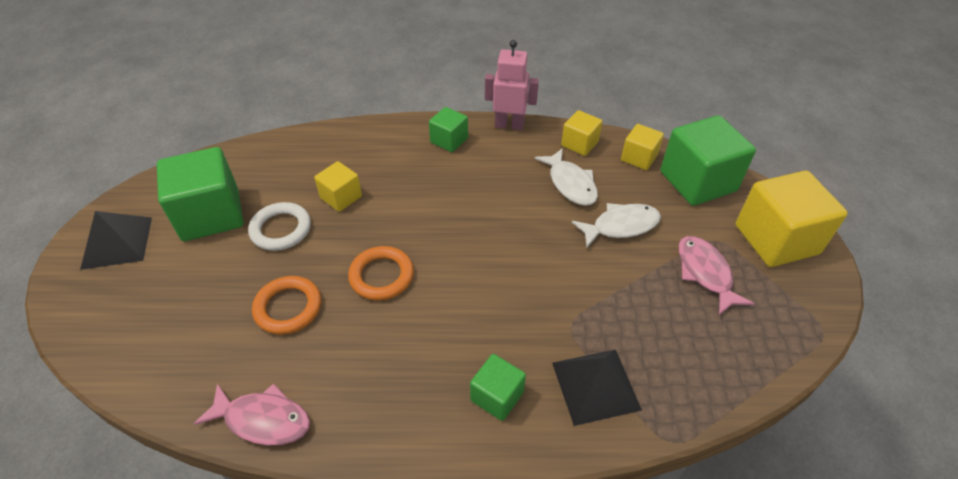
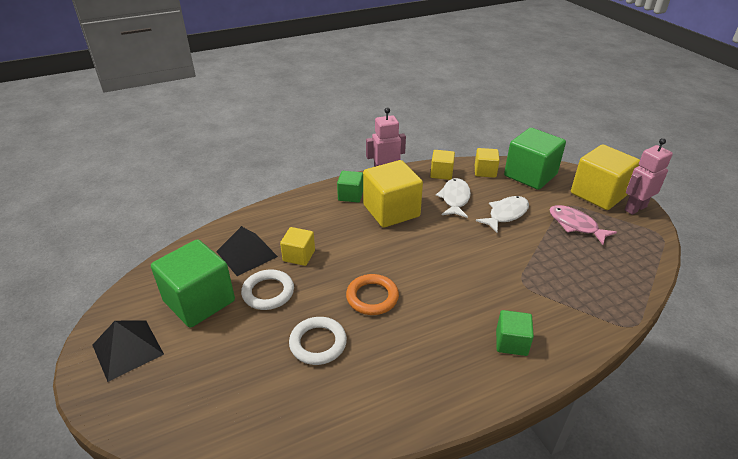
camera: 25 degrees left, 10 degrees down
(263, 419) = (360, 426): pink fish -> none
(288, 308) = (318, 343): orange ring -> white ring
(481, 175) = (391, 211): none -> yellow cube
(570, 184) = (455, 199): white fish -> white fish turned 120 degrees counterclockwise
(595, 386) = (565, 312): black pyramid -> black pyramid (246, 254)
(815, 278) = (635, 208): none -> pink robot

